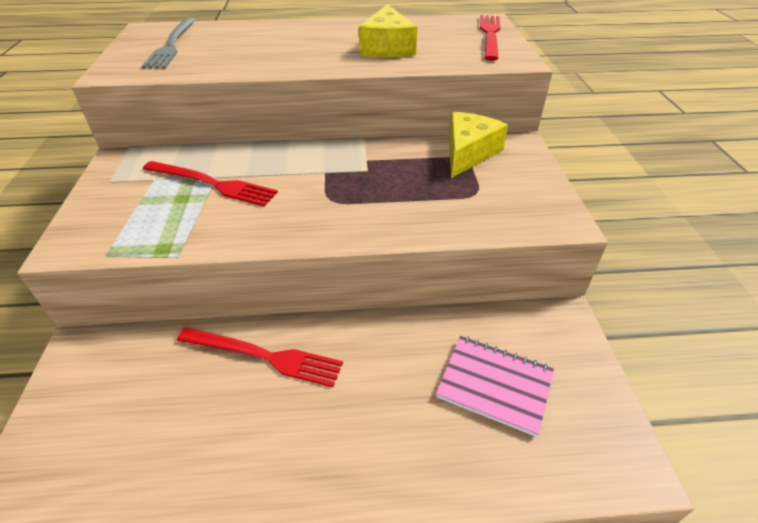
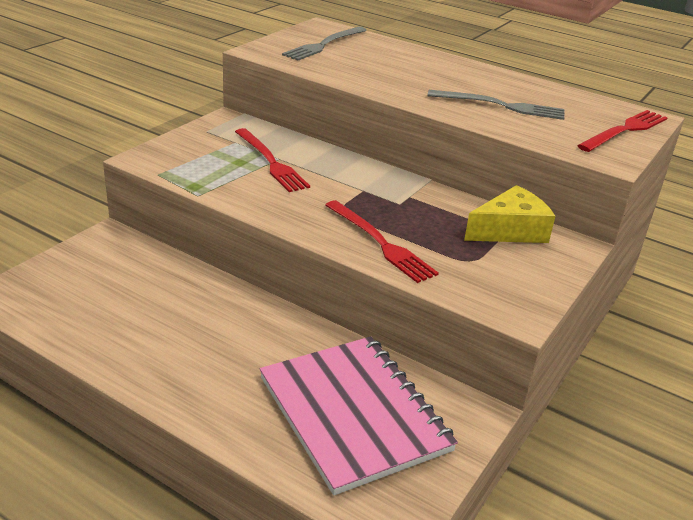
camera: 35 degrees right, 10 degrees down
(263, 356) = (211, 301): red fork -> red fork (379, 242)
(387, 47) = (500, 106): yellow cheese -> grey fork
(494, 385) = (353, 414): pink notebook -> pink notebook, size x1.74

